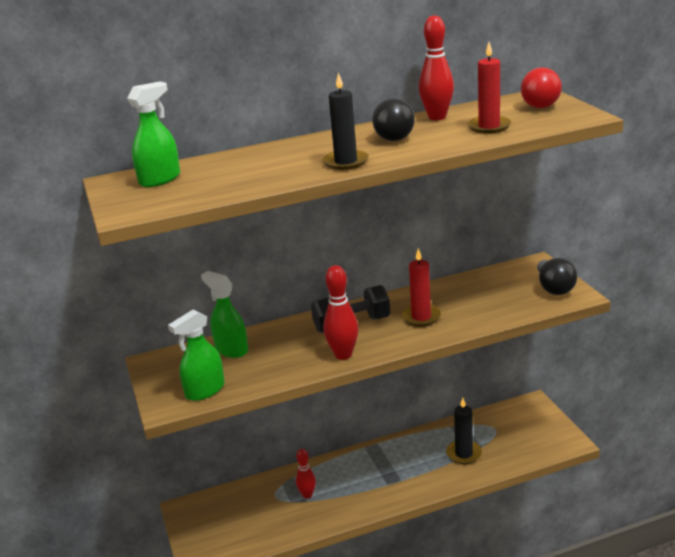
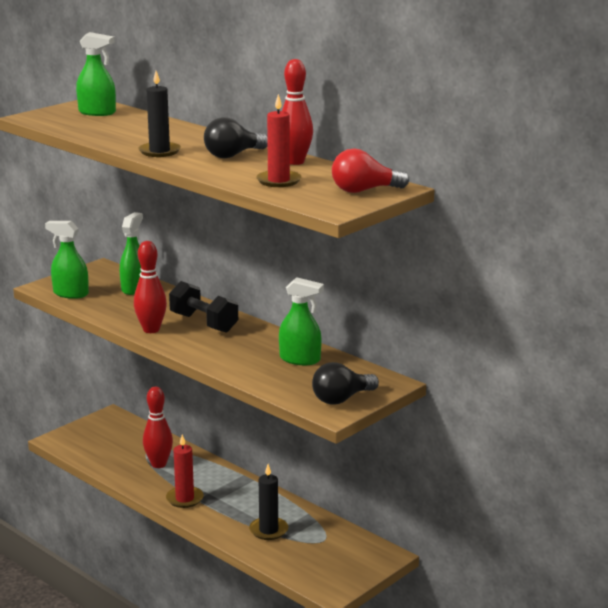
camera: 60 degrees right, 5 degrees down
(307, 495) = (158, 464): red bowling pin -> red bowling pin, size x1.53
(421, 317) = (236, 348): red candle -> red candle (184, 499)
(466, 292) = (300, 359): none -> green spray bottle

